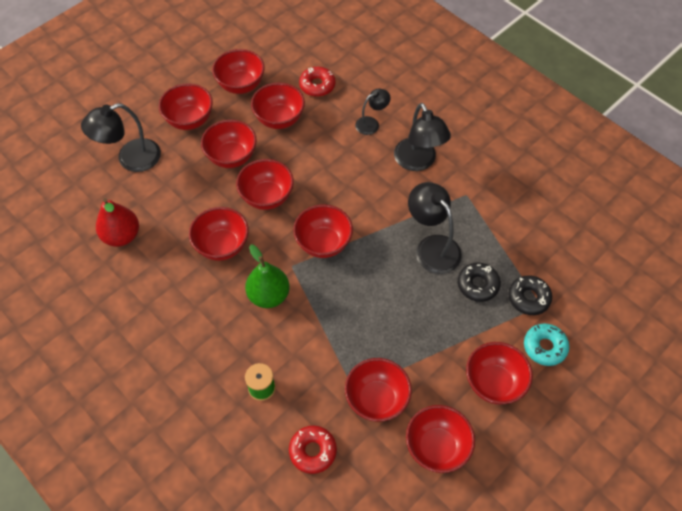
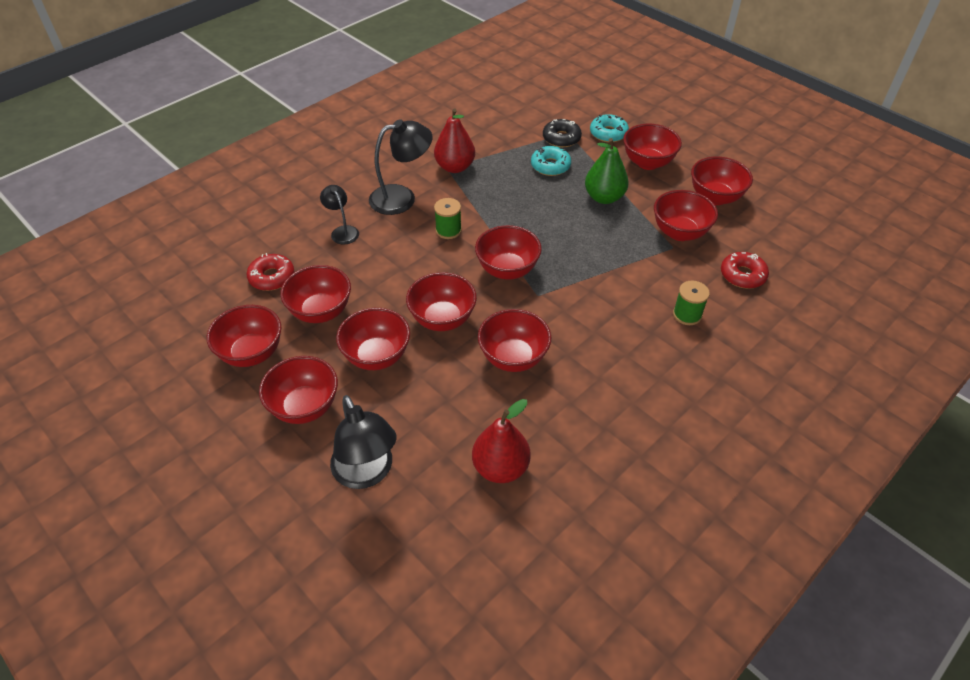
camera: 90 degrees left, 10 degrees down
(269, 295) = (577, 313): green pear -> green pear (604, 197)
(374, 198) = (448, 230): none -> green spool
(432, 247) = (509, 192): black lamp -> none
(467, 201) = (455, 167): none -> red pear
(478, 285) = (550, 166): black donut -> turquoise donut

